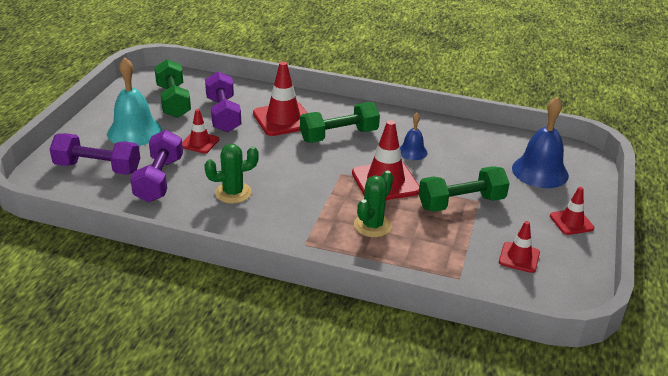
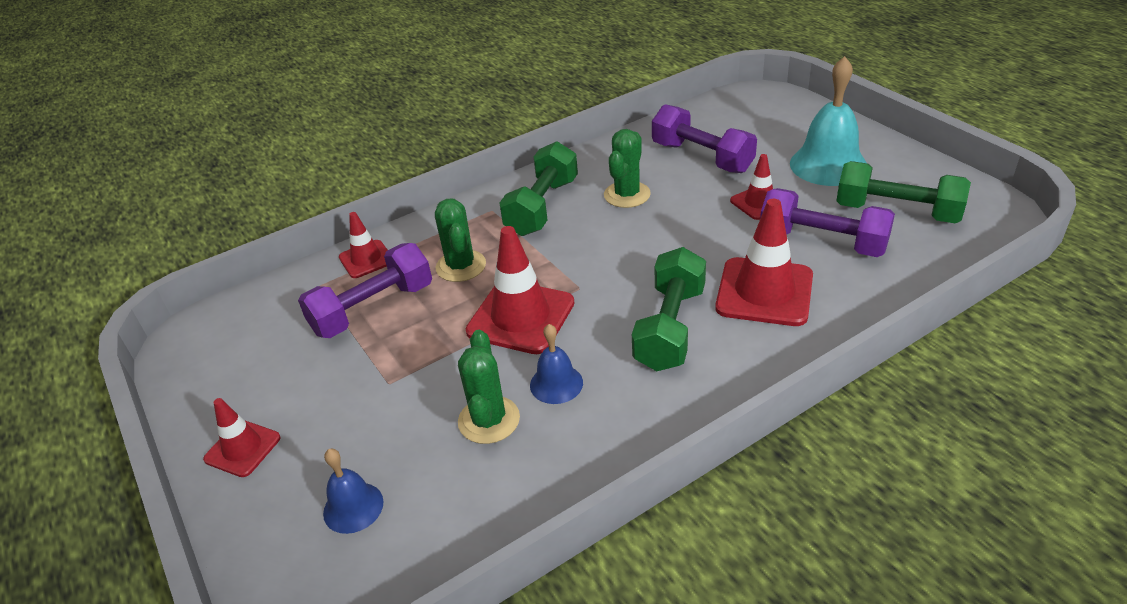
camera: 135 degrees right, 5 degrees up
(97, 168) = (762, 128): purple dumbbell -> purple dumbbell (373, 309)
(455, 160) = (489, 420): none -> green cactus
(461, 203) = (405, 362): green dumbbell -> green dumbbell (542, 207)
(519, 257) = (275, 350): red traffic cone -> red traffic cone (366, 259)
(540, 171) = (353, 507): blue bell -> blue bell, size x0.55

